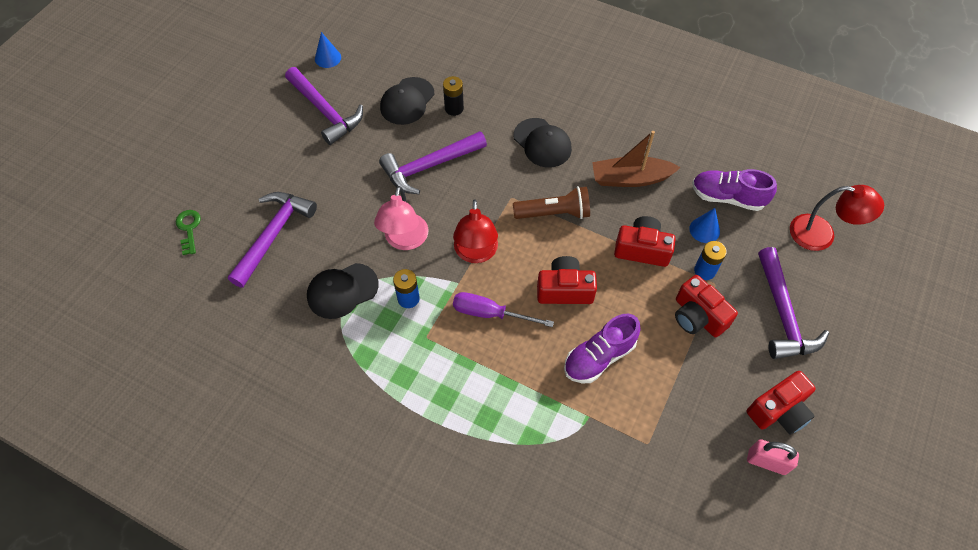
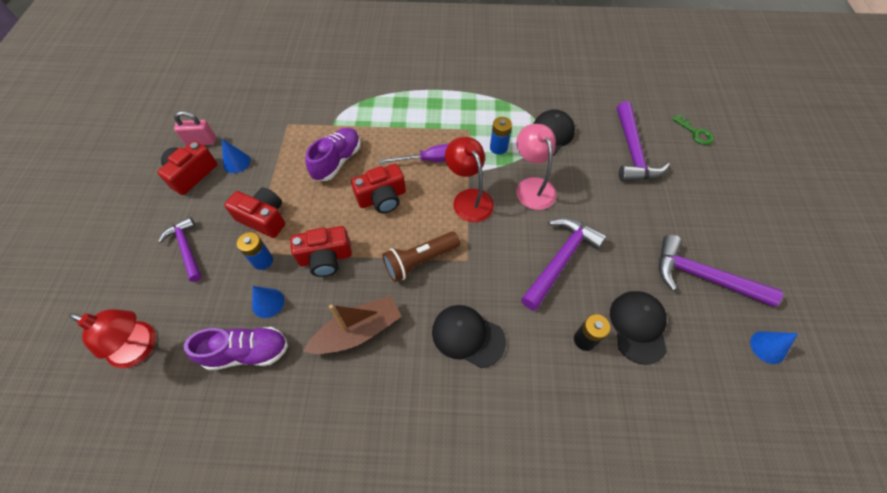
camera: 155 degrees right, 0 degrees up
(722, 406) = (236, 162): none -> blue cone
(783, 314) = (186, 248): purple hammer -> purple hammer, size x0.66
(821, 234) = (140, 348): red lamp -> red lamp turned 150 degrees counterclockwise

